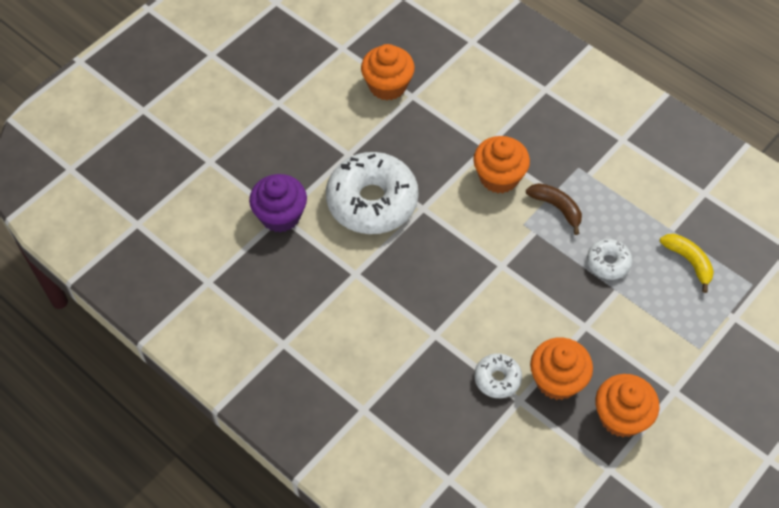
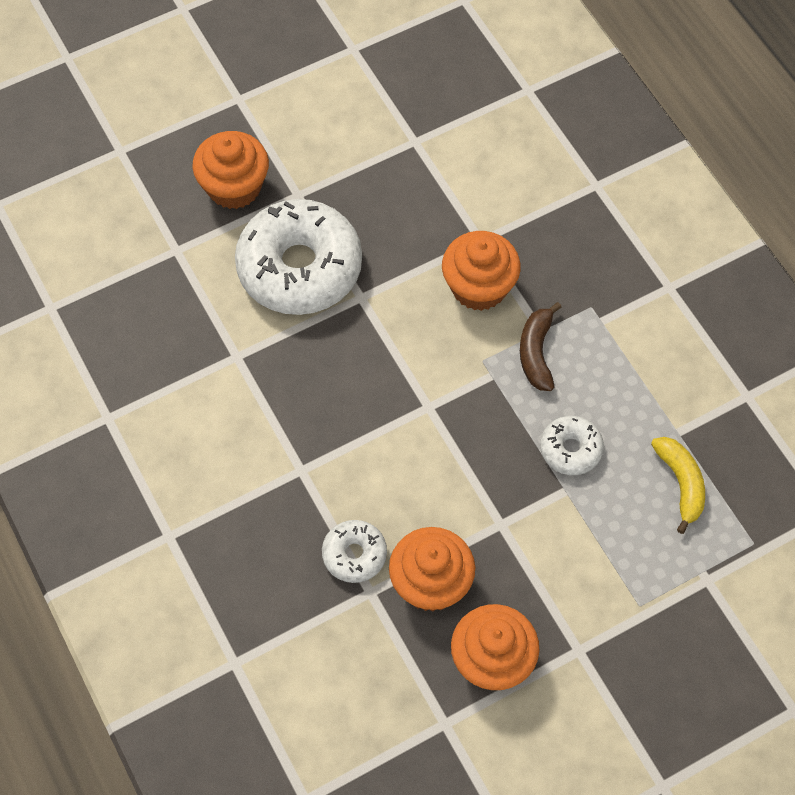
camera: 20 degrees right, 5 degrees up
(280, 215) = (176, 249): purple cupcake -> none
(387, 86) = (389, 118): orange cupcake -> orange cupcake (234, 187)
(556, 208) = (536, 353): brown banana -> brown banana turned 150 degrees counterclockwise

